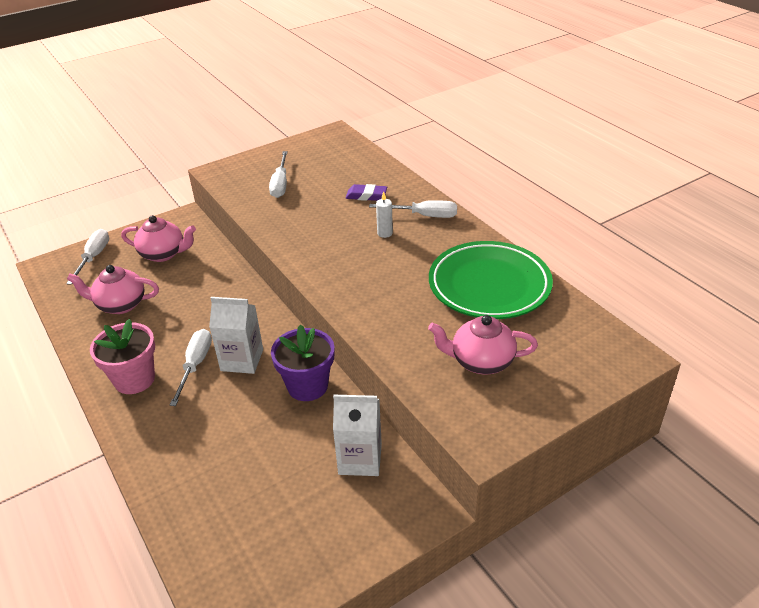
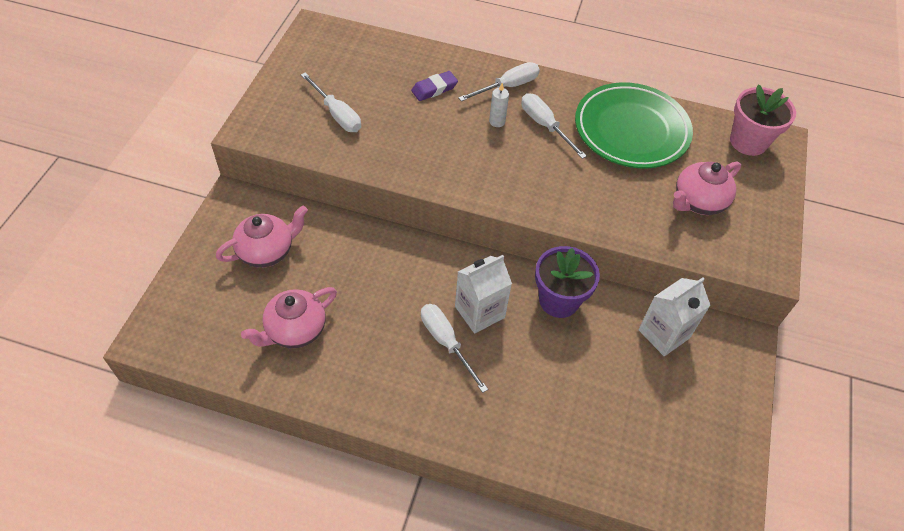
camera: 45 degrees left, 15 degrees up
(94, 257) = (193, 297): white screwdriver -> white screwdriver (545, 125)
(134, 379) = (409, 391): pink flower pot -> pink flower pot (748, 142)

